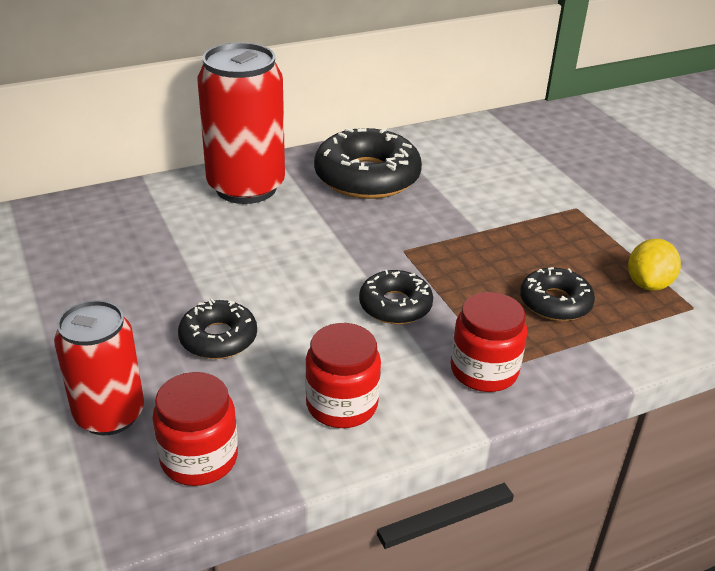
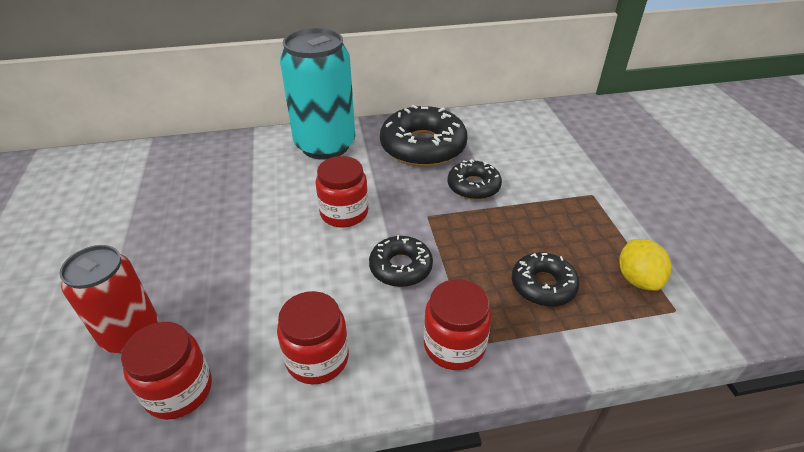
camera: 15 degrees right, 5 degrees up
(218, 338) = (246, 276): black donut -> black donut (473, 186)
(246, 187) = (325, 145): red can -> turquoise can
(304, 258) = (344, 213): none -> red jar
(648, 284) = (637, 279): yellow lemon -> yellow lemon turned 45 degrees counterclockwise

